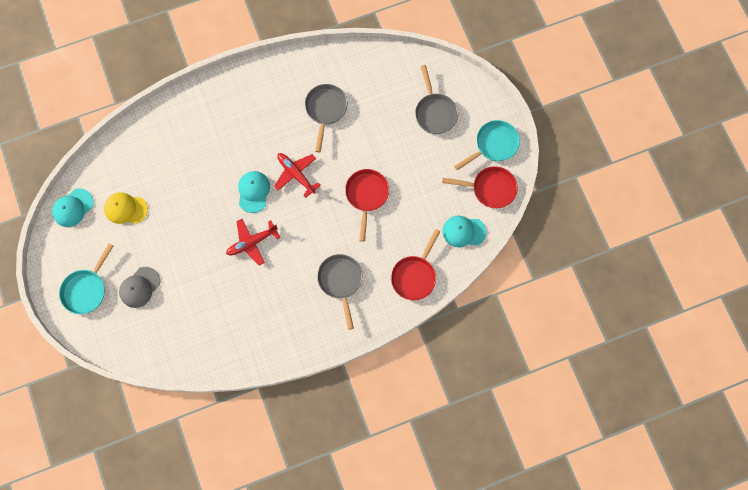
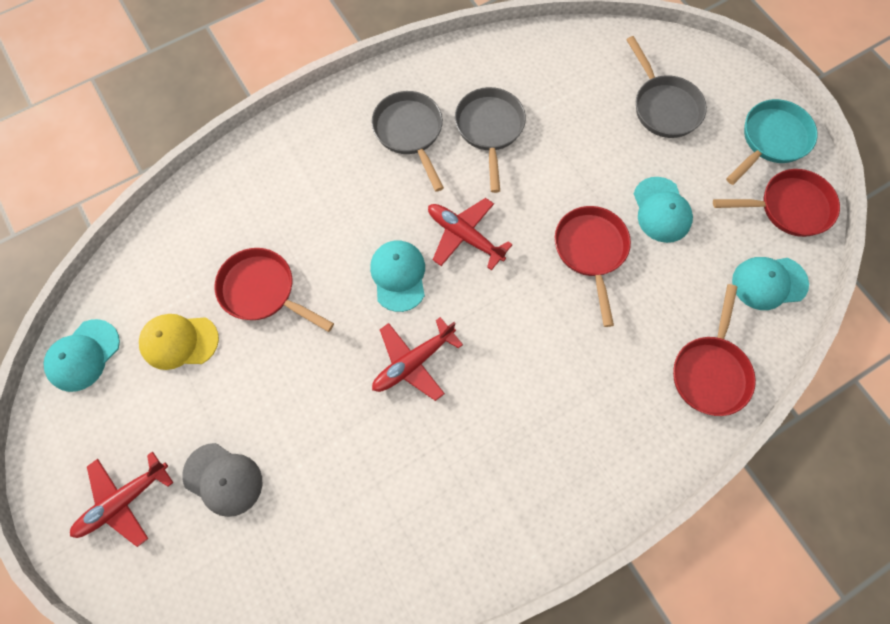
camera: 10 degrees left, 5 degrees down
(86, 289) = (123, 501): turquoise pan -> red plane
(139, 287) = (223, 479): grey cap -> grey cap turned 90 degrees counterclockwise
(176, 188) = (262, 291): none -> red pan
(340, 281) = (585, 404): grey pan -> grey pan (410, 133)
(414, 178) = (661, 210): none -> turquoise cap

